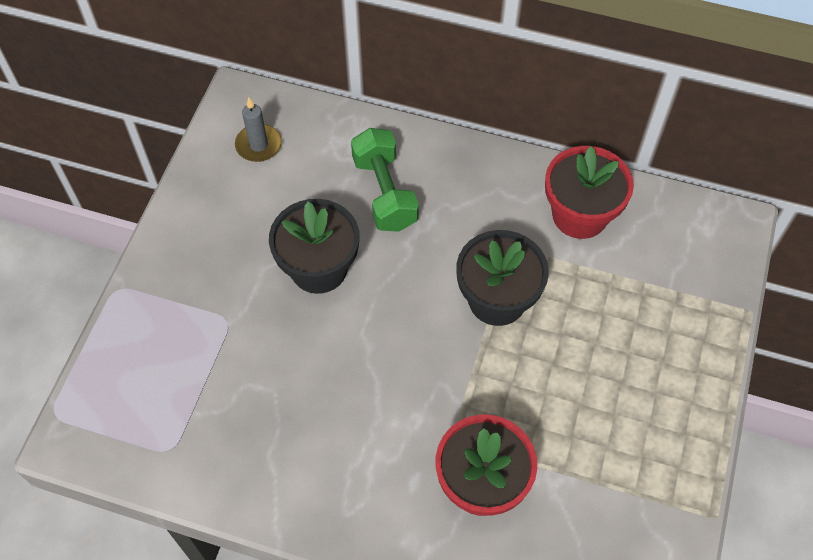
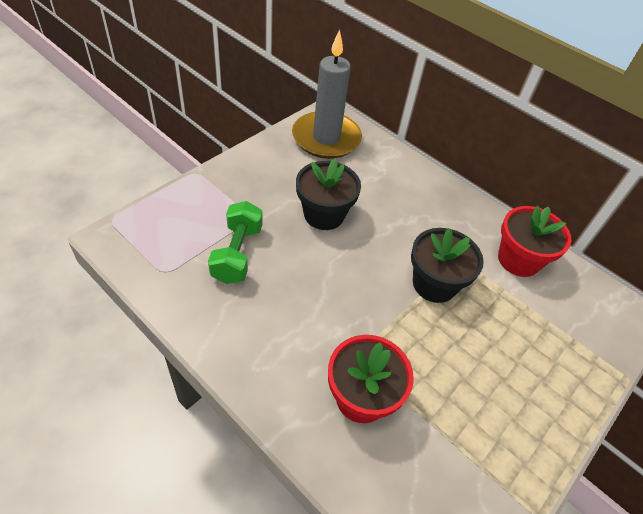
camera: 20 degrees right, 10 degrees down
(258, 145) = (326, 138): grey candle -> grey candle, size x2.23
(384, 193) = (390, 193): green dumbbell -> green dumbbell (237, 253)

